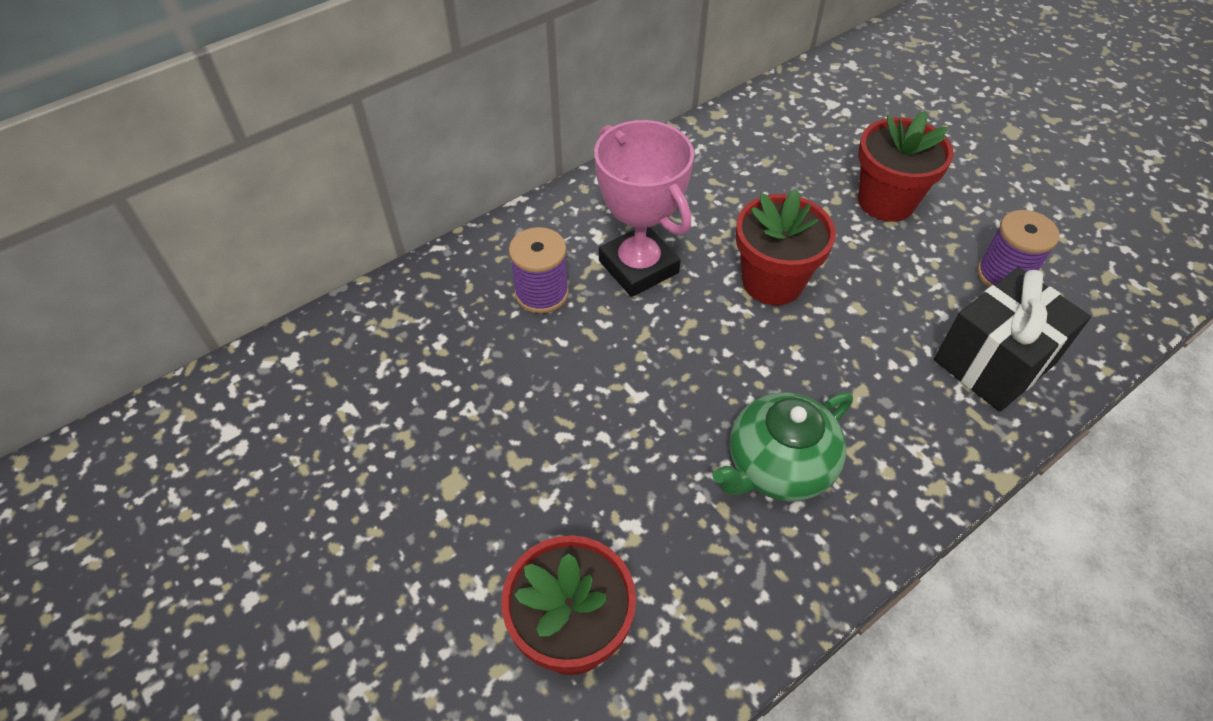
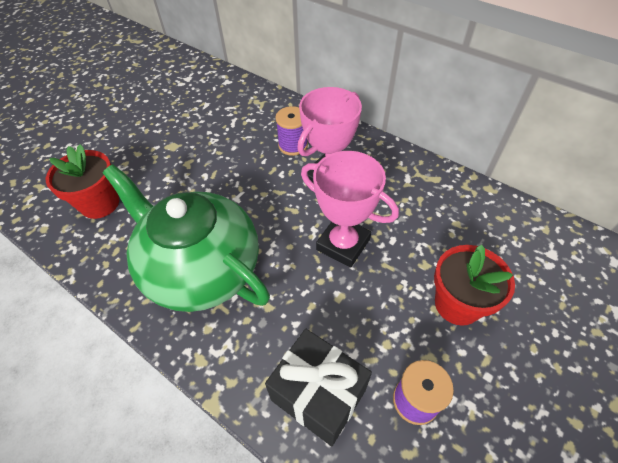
camera: 75 degrees right, 0 degrees up
(772, 282) = (343, 244): red flower pot -> pink trophy
(778, 466) = (201, 269): green teapot -> green teapot, size x1.79

